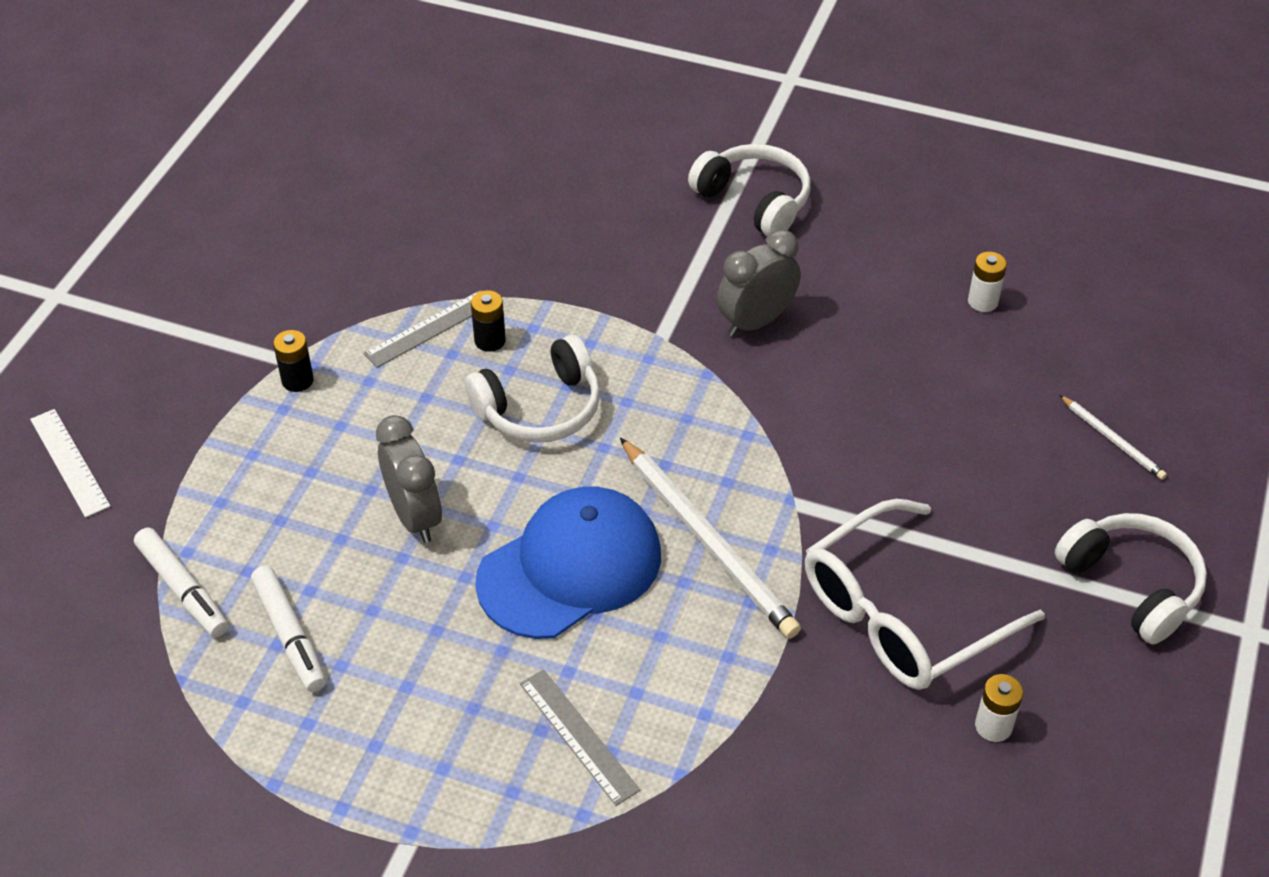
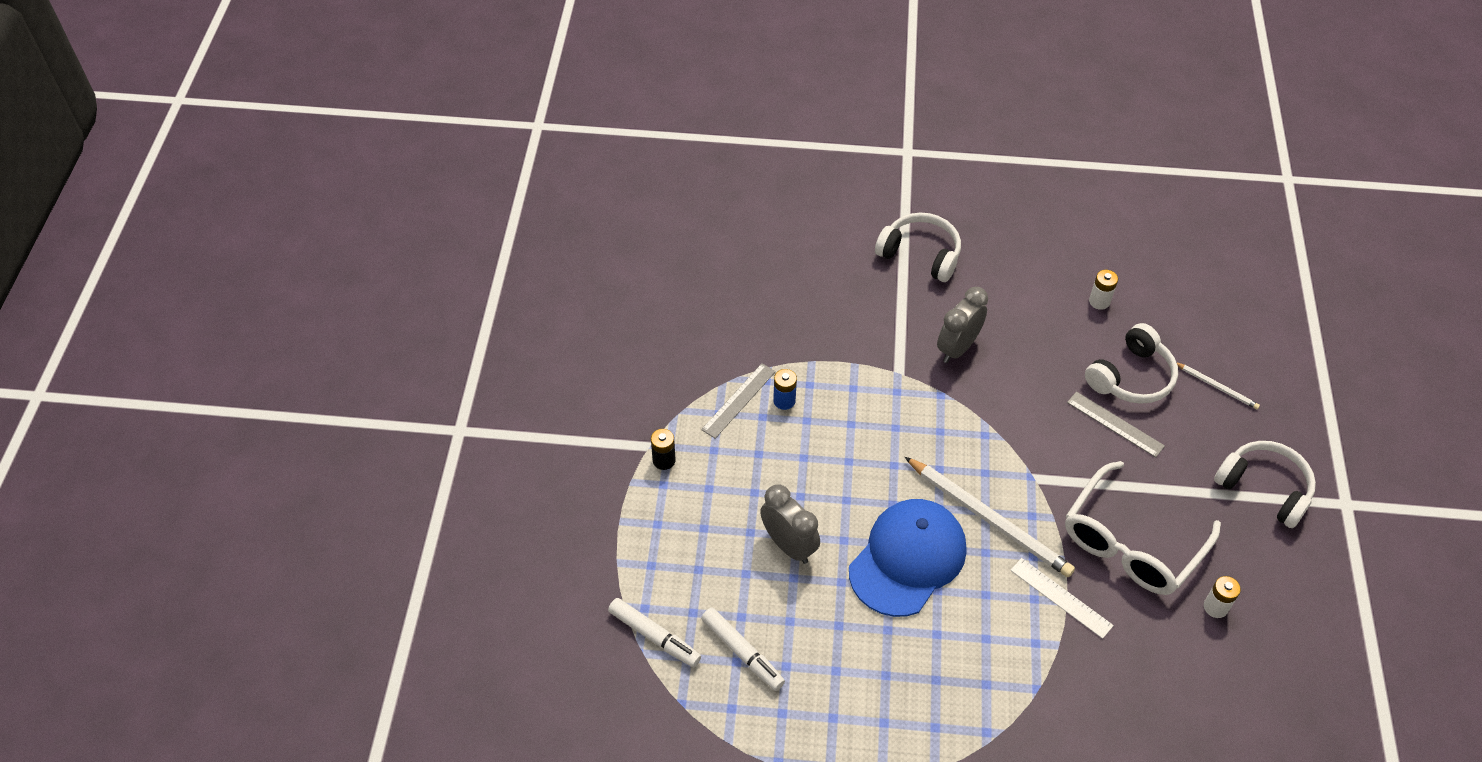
camera: 15 degrees left, 5 degrees up
(69, 462) = (530, 559): white ruler -> white ruler (1061, 598)
(490, 340) = (784, 401): black battery -> blue battery
(540, 408) = (839, 445): white headphones -> white headphones (1131, 377)
(579, 736) = (961, 678): grey ruler -> grey ruler (1115, 424)

